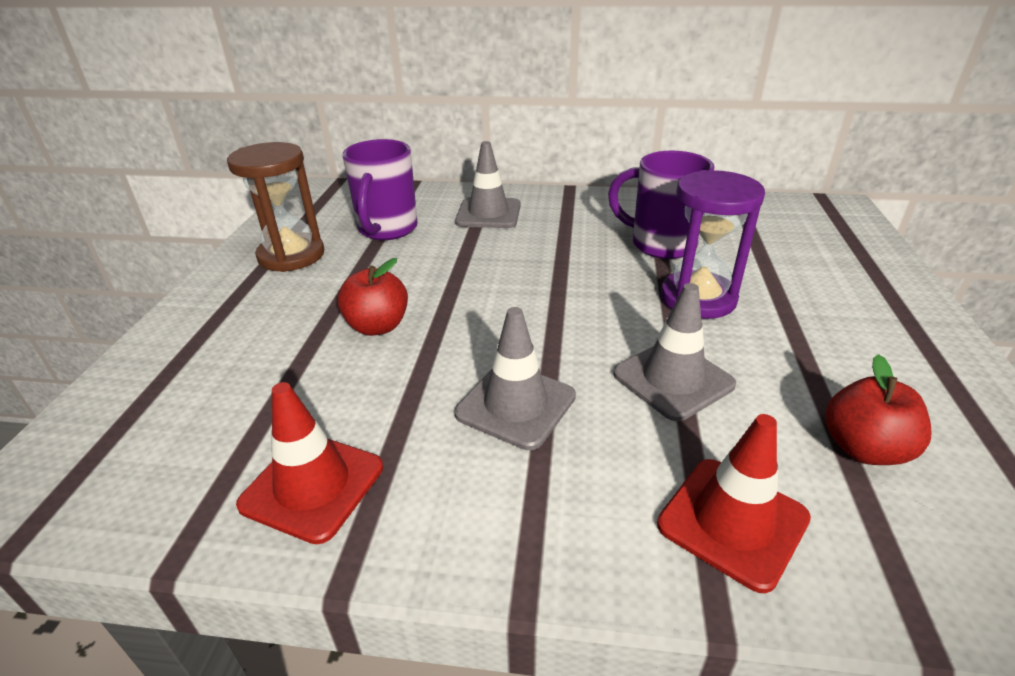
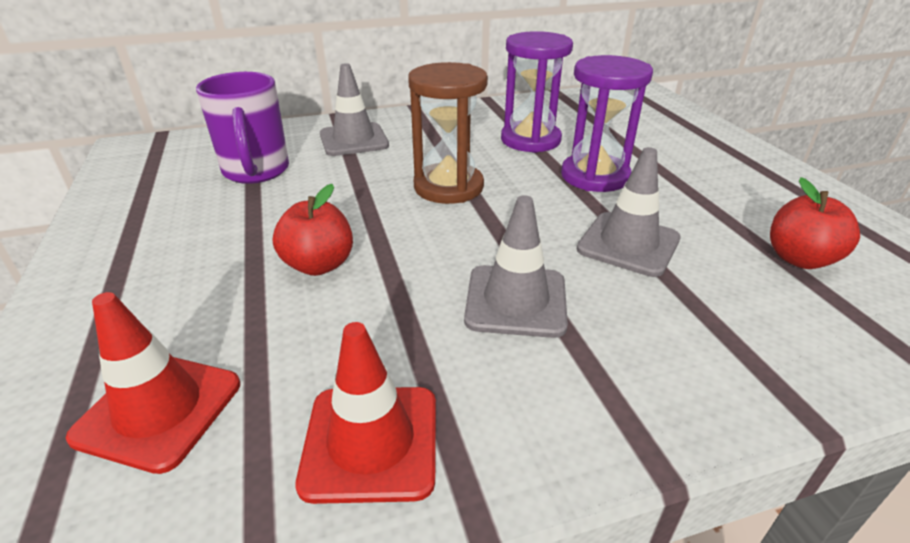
camera: 25 degrees left, 0 degrees up
(291, 255) = (159, 217): brown hourglass -> brown hourglass (448, 187)
(660, 244) = (530, 140): purple mug -> purple hourglass
(732, 521) = (762, 341): red traffic cone -> red traffic cone (159, 410)

